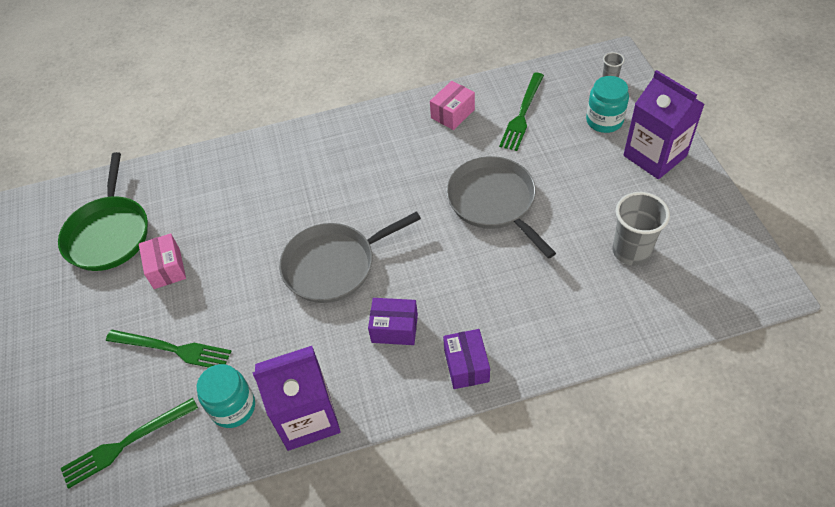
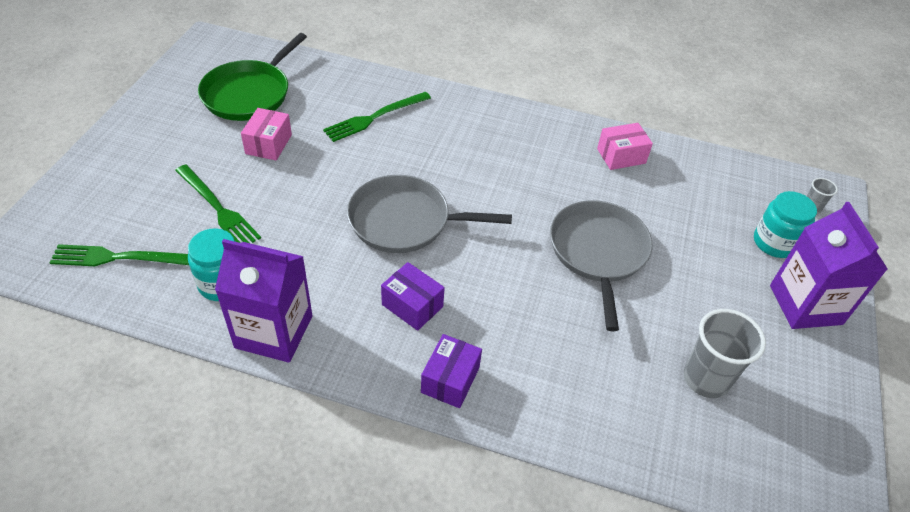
camera: 25 degrees right, 5 degrees down
(522, 114) = (691, 192): green fork -> green fork (375, 117)

